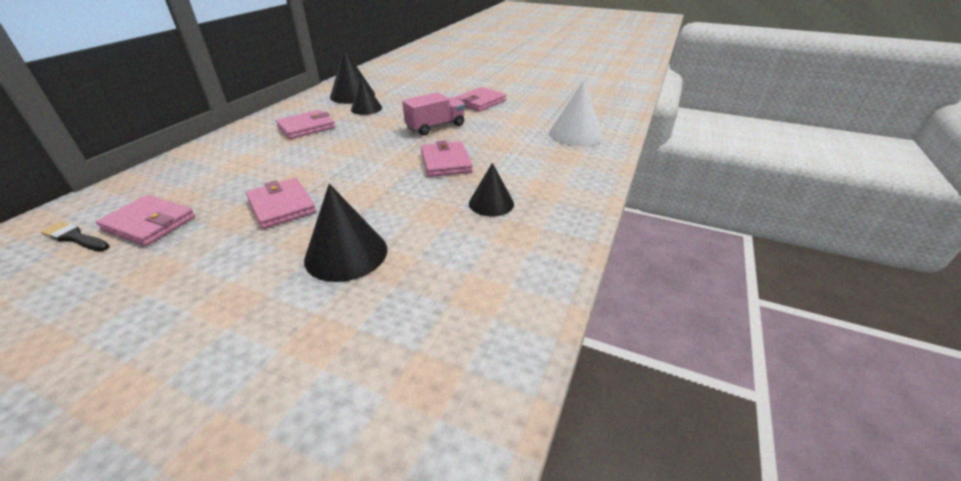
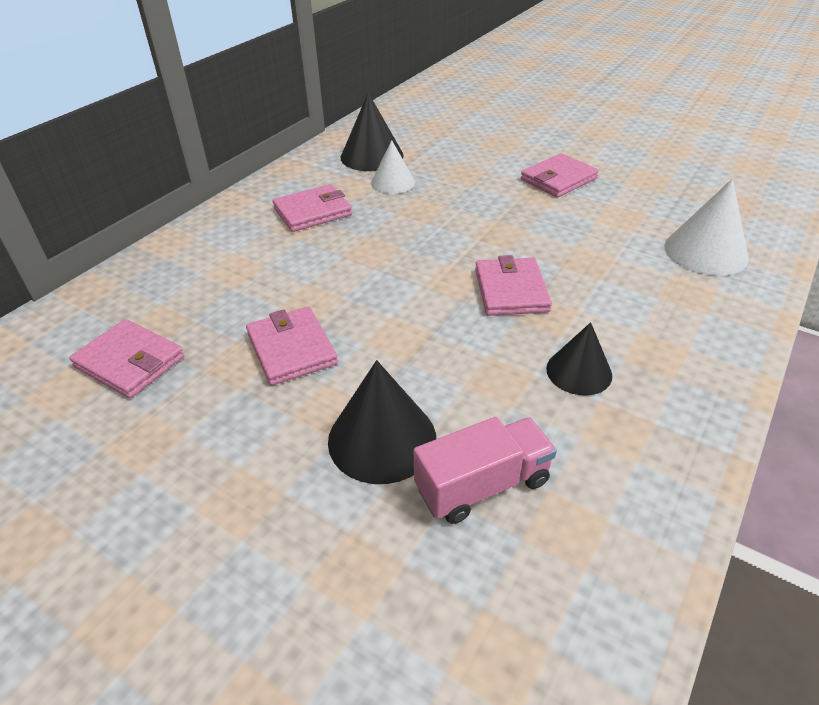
camera: 10 degrees right, 5 degrees up
(75, 237) = (45, 375): black brush -> none
(366, 108) = (393, 182): black cone -> white cone
(435, 127) = (493, 223): pink truck -> pink truck (482, 485)

